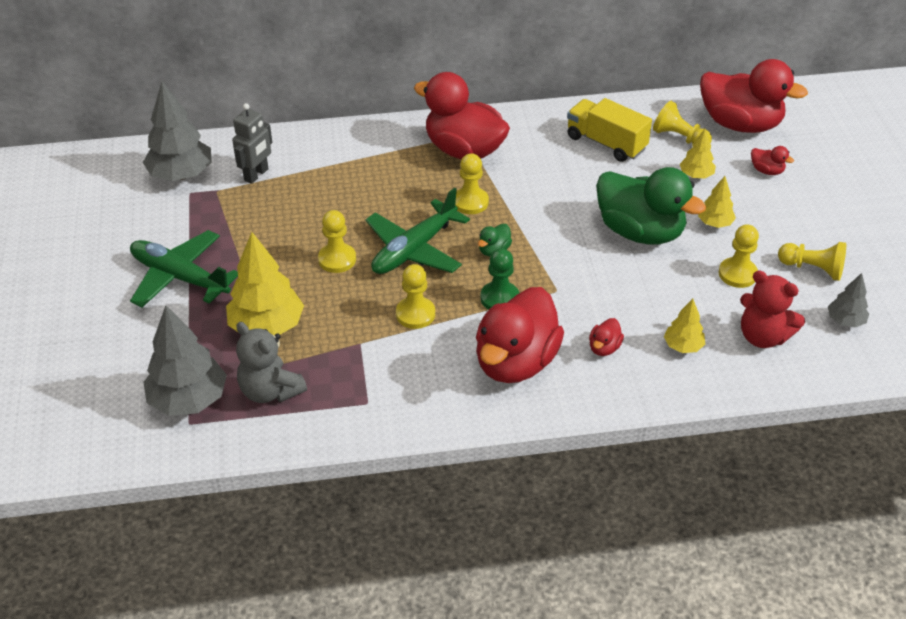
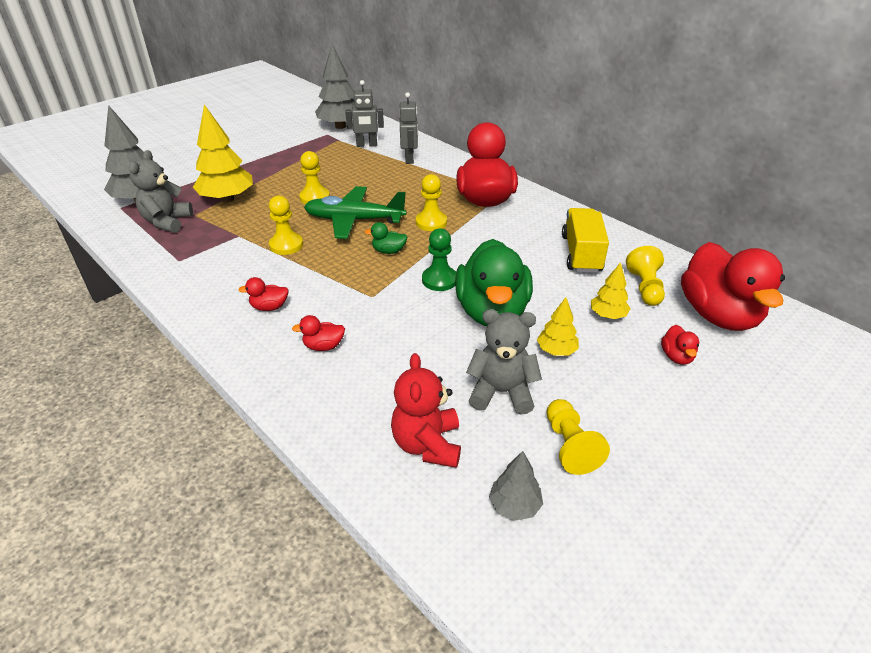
camera: 55 degrees right, 5 degrees down
(179, 277) = (249, 158): green plane -> none
(326, 159) = (409, 159): none -> grey robot
(499, 298) = (337, 273): green pawn -> green pawn (439, 280)
(515, 362) = (269, 307): red duck -> red duck, size x0.40
(683, 346) = (365, 393): yellow tree -> none
(737, 274) = (501, 392): yellow pawn -> grey teddy bear

